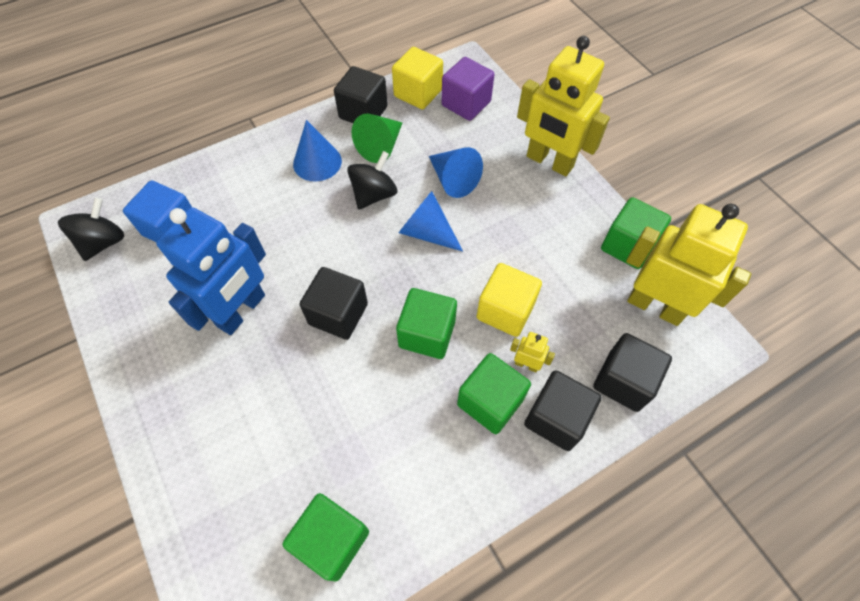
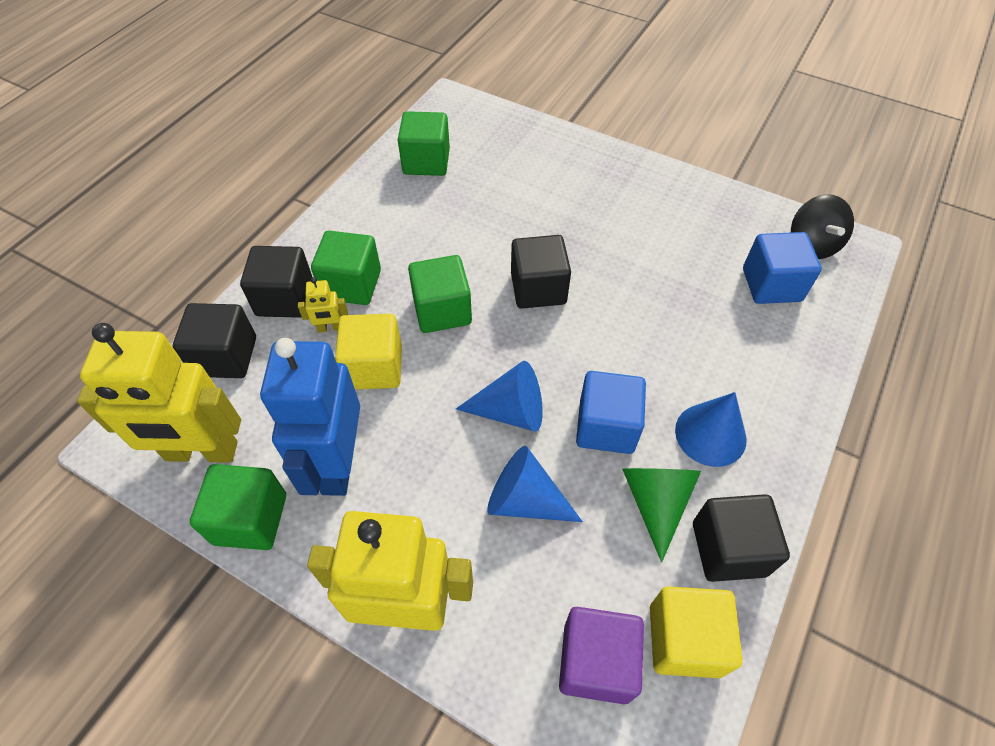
camera: 150 degrees right, 5 degrees down
(242, 311) = (626, 252): blue robot -> blue robot (338, 463)
(374, 195) = (606, 426): black spinning top -> blue cube

